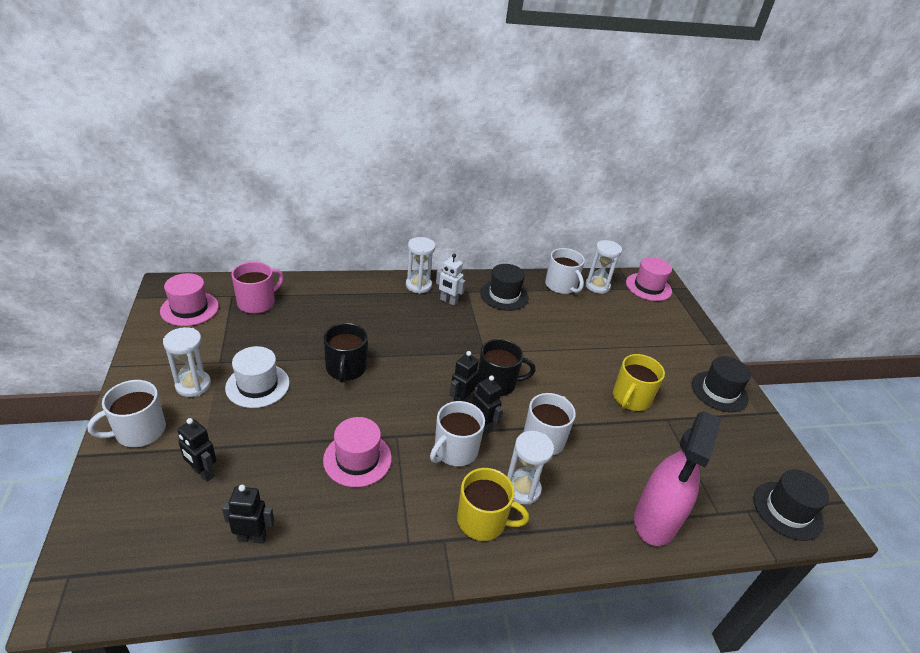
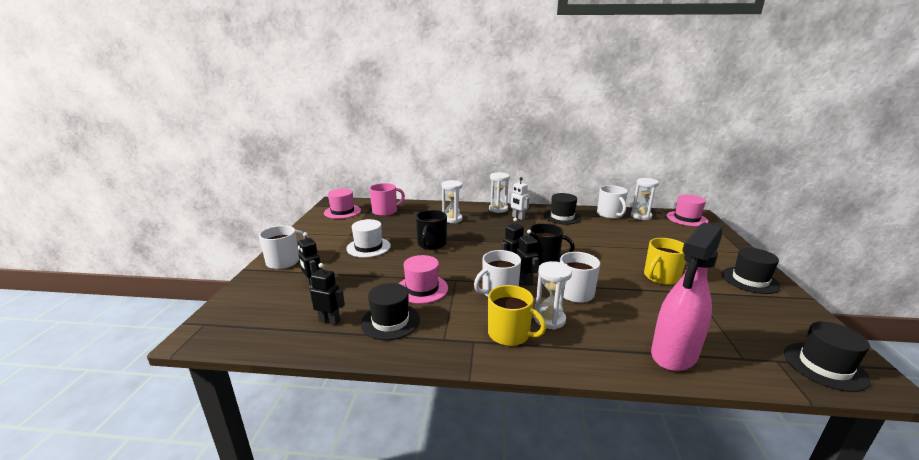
camera: 20 degrees right, 15 degrees down
(139, 431) = (284, 261): white mug -> white mug turned 150 degrees clockwise
(193, 385) = (328, 244): white hourglass -> white hourglass (452, 219)
(333, 524) = (390, 321): none -> black hat

